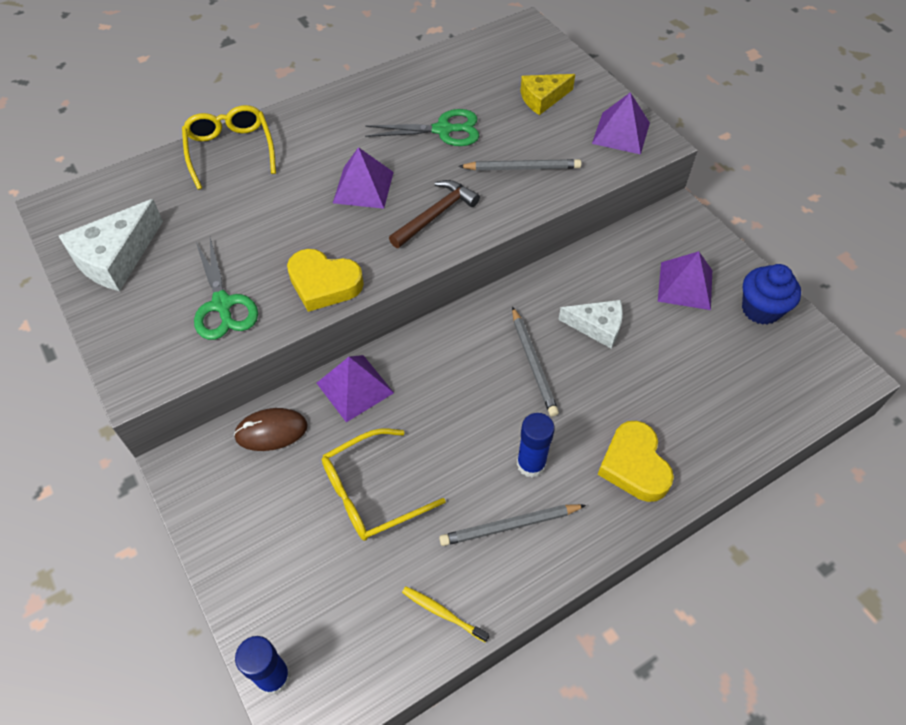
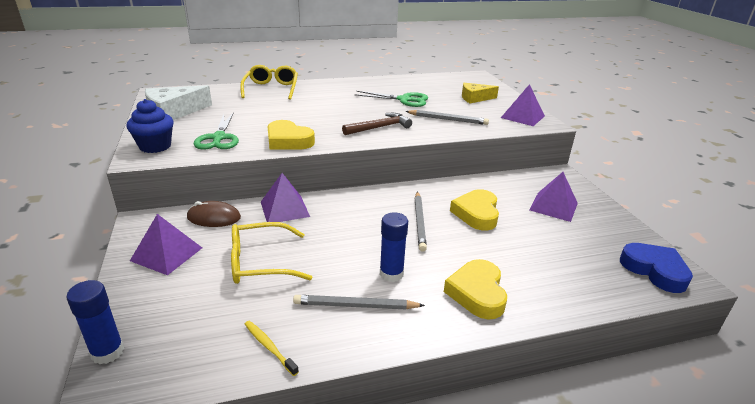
camera: 15 degrees right, 25 degrees down
(363, 187) = (340, 111): purple pyramid -> purple pyramid (166, 254)
(597, 327) = (476, 214): white cheese -> yellow heart
(760, 309) = (613, 229): blue cupcake -> blue cupcake (155, 146)
(814, 370) = (654, 270): none -> blue heart

